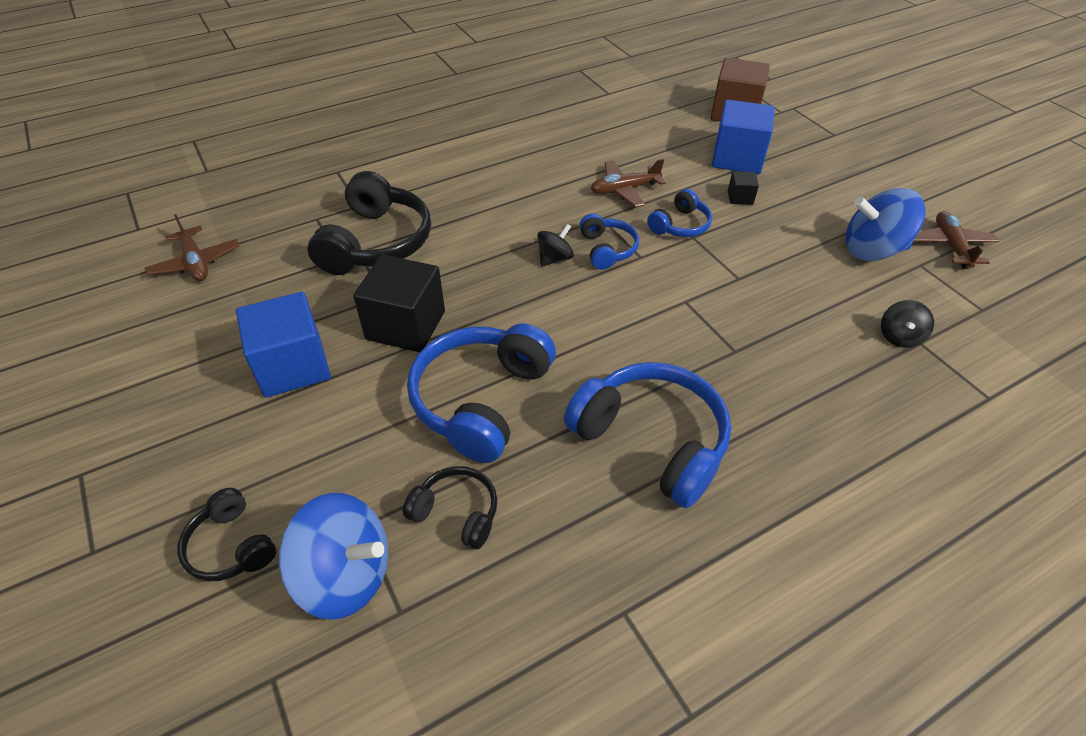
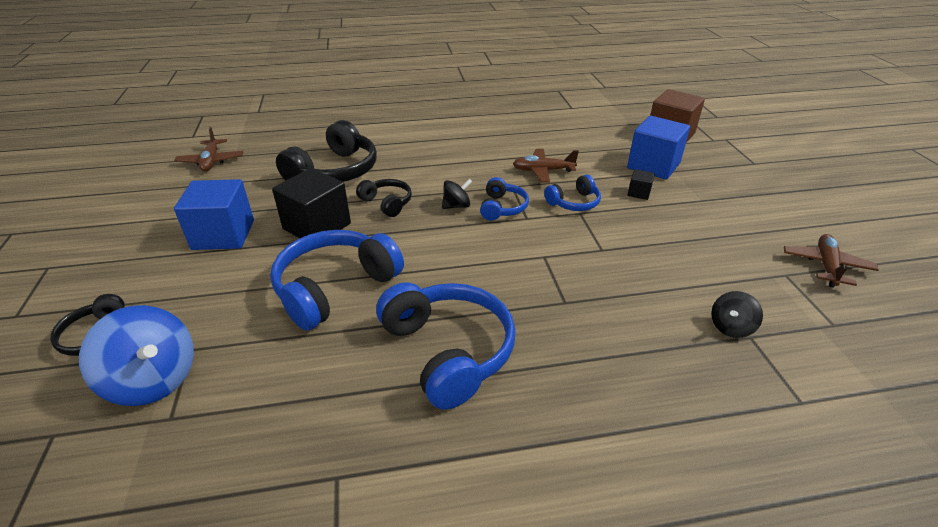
camera: 20 degrees right, 10 degrees down
(457, 512) = (261, 360): black headphones -> black headphones (387, 203)
(872, 250) = (742, 253): blue spinning top -> none

